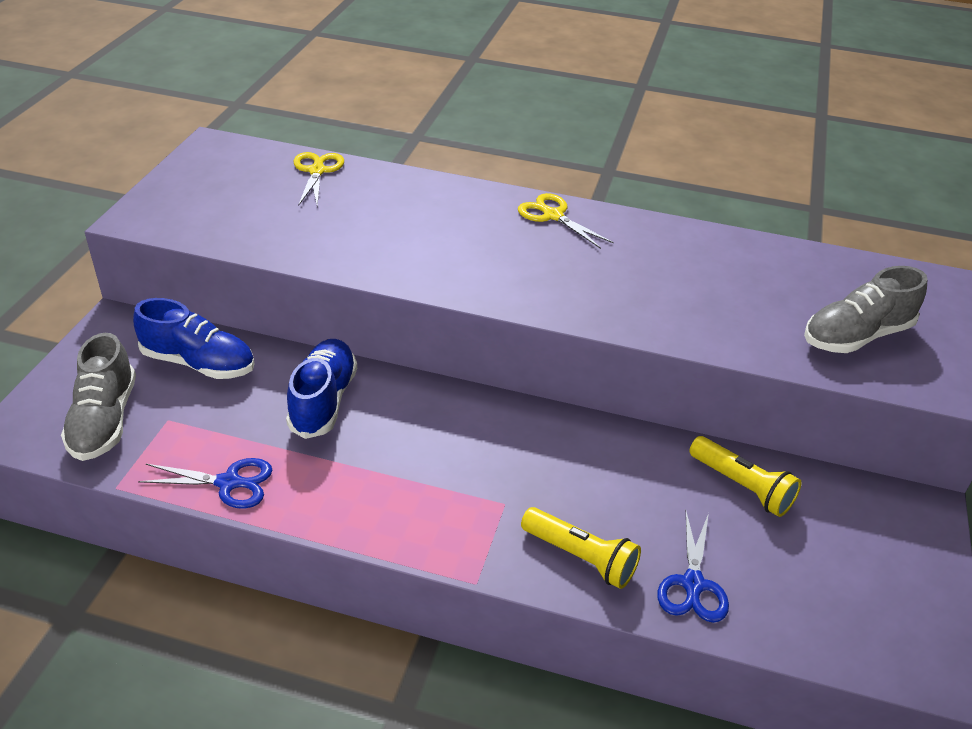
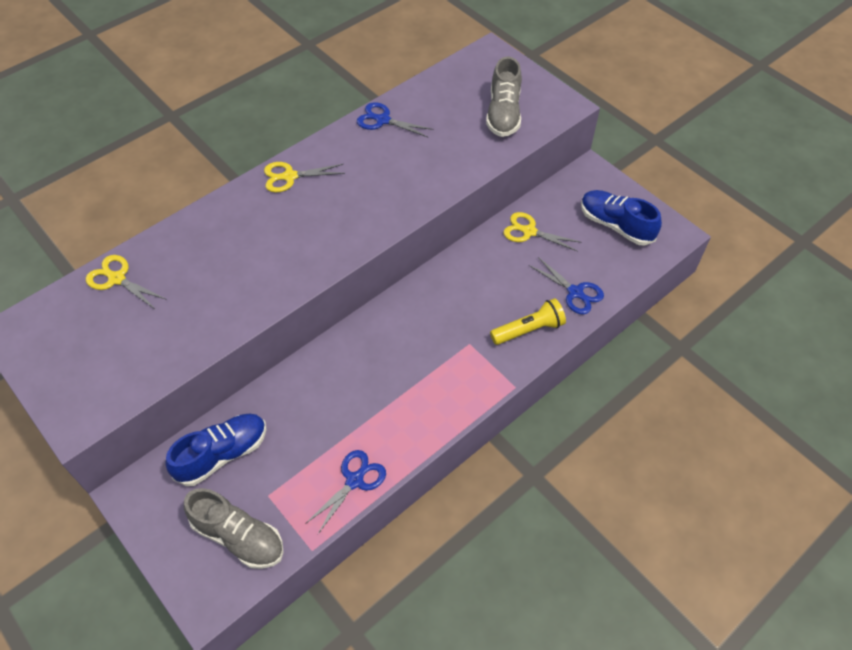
camera: 55 degrees left, 15 degrees up
(323, 401) = (318, 395): blue shoe -> blue shoe (616, 225)
(713, 245) = (383, 120): none -> blue scissors
(742, 486) = (529, 231): yellow flashlight -> yellow scissors

